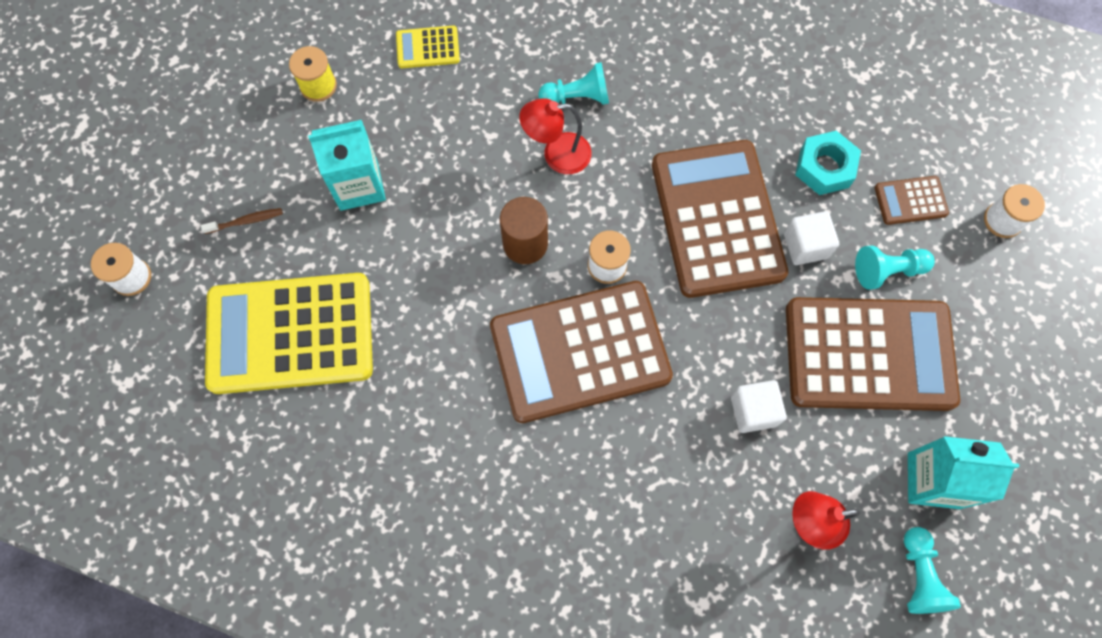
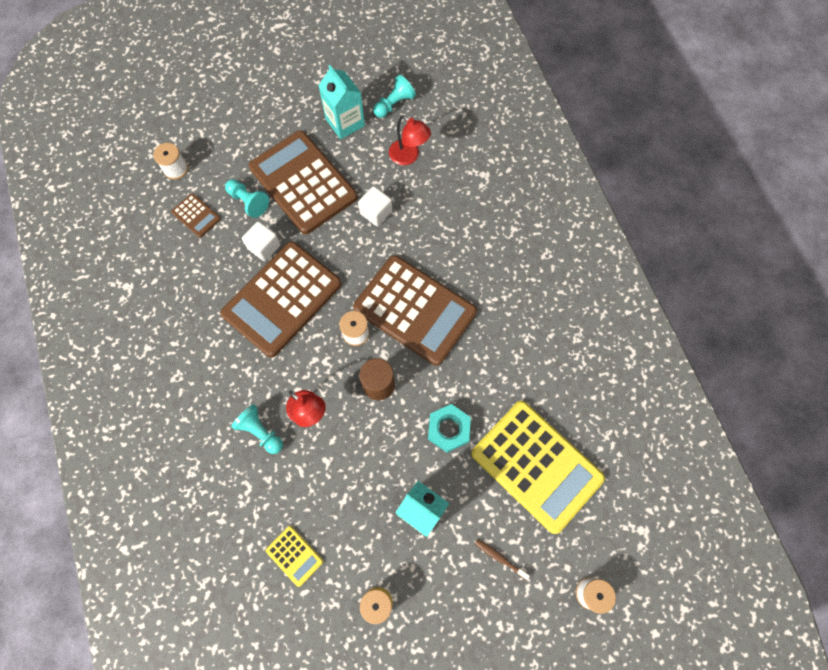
camera: 130 degrees left, 0 degrees up
(824, 168) = (207, 268): turquoise nut -> turquoise nut (448, 429)

